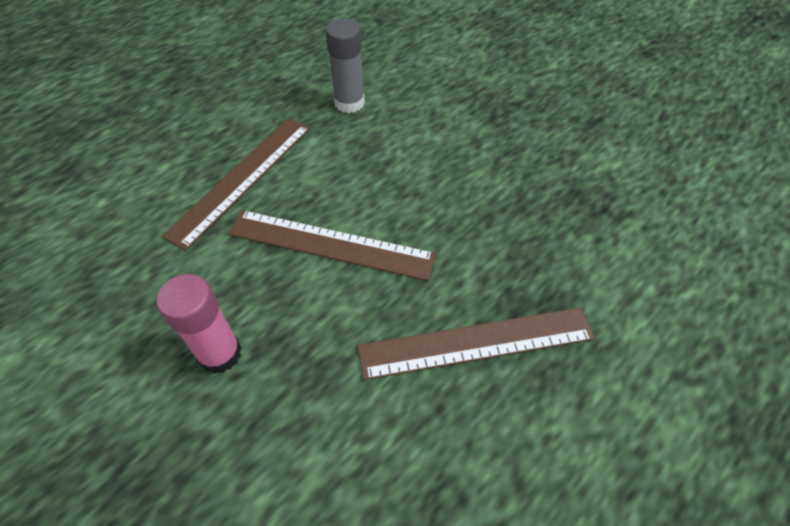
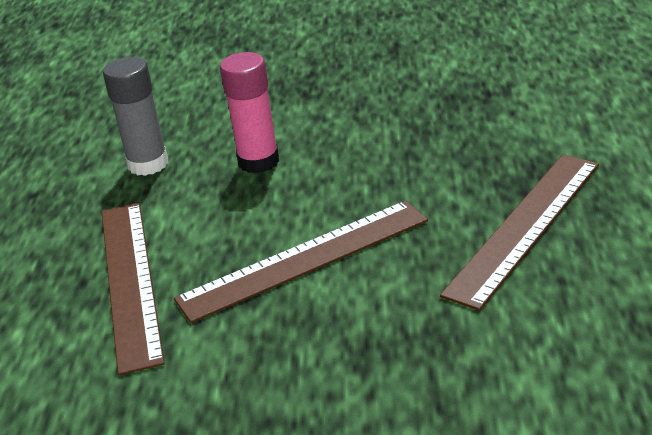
camera: 40 degrees left, 20 degrees down
(220, 353) = (329, 394): pink glue stick -> pink glue stick (258, 161)

